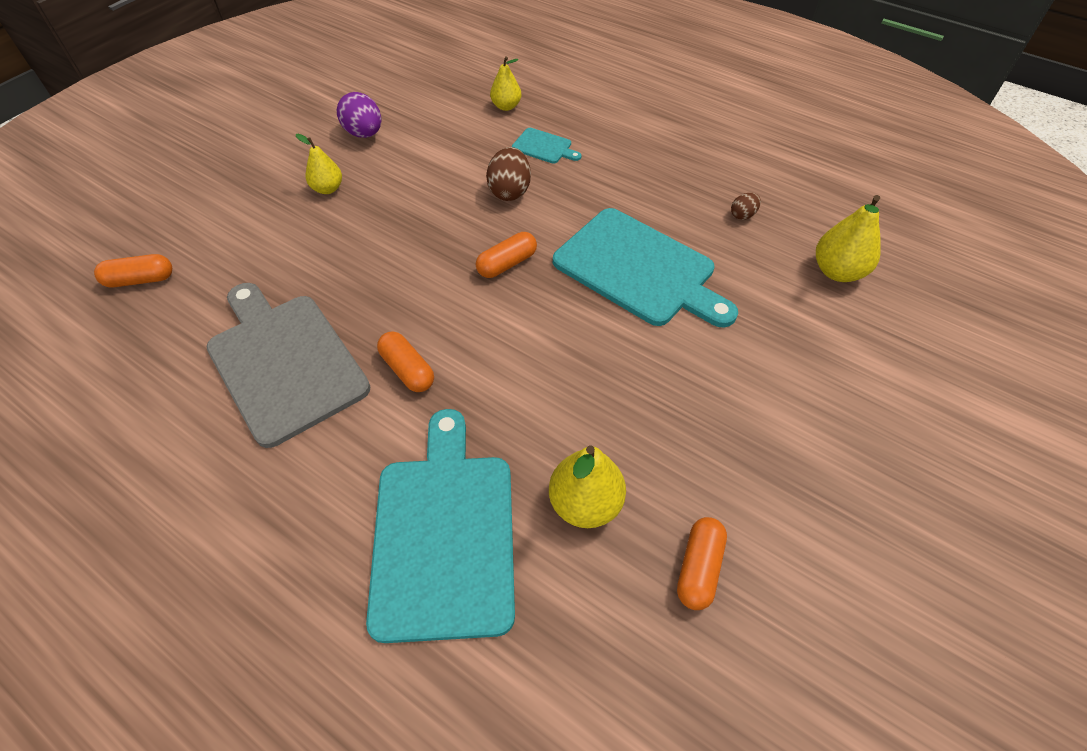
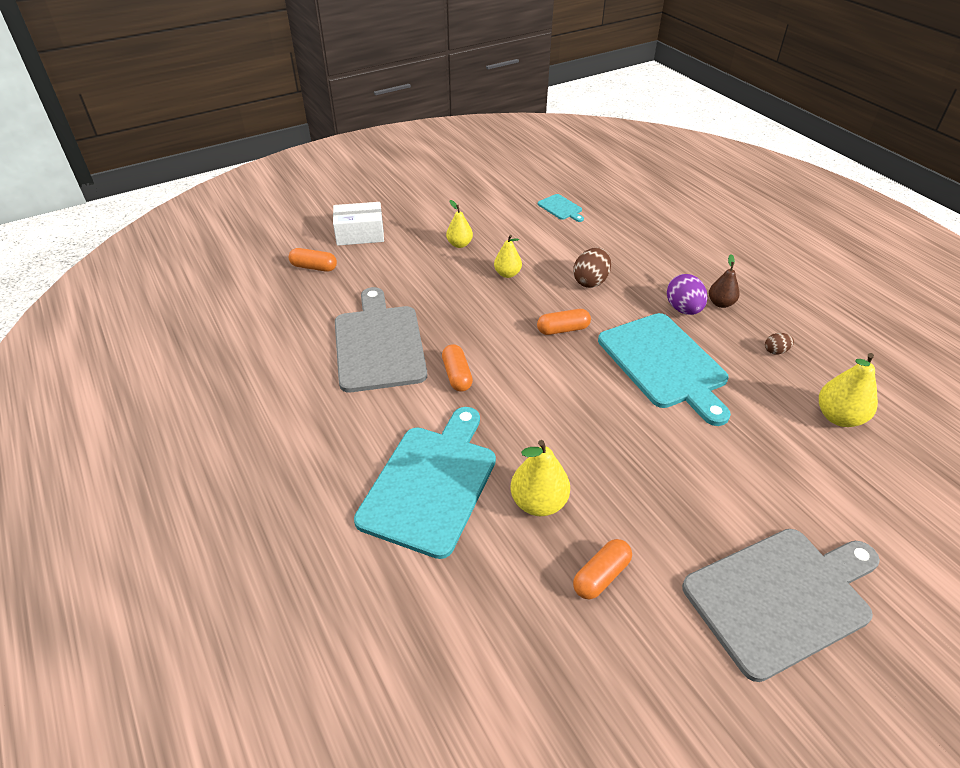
camera: 25 degrees right, 10 degrees down
(185, 212) = (360, 234): none -> white box
(364, 133) = (502, 214): purple egg -> purple egg (683, 309)
(506, 106) = (618, 222): yellow pear -> yellow pear (507, 274)
(544, 147) = (634, 258): turquoise cutting board -> turquoise cutting board (561, 208)
(662, 175) = (720, 303): none -> brown pear
(886, 508) = (781, 597): none -> grey cutting board

